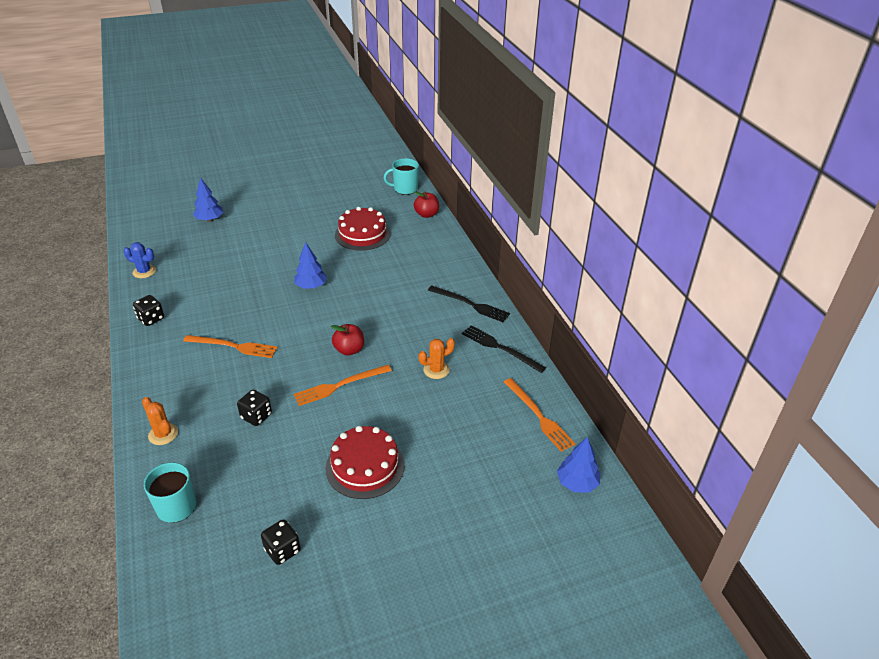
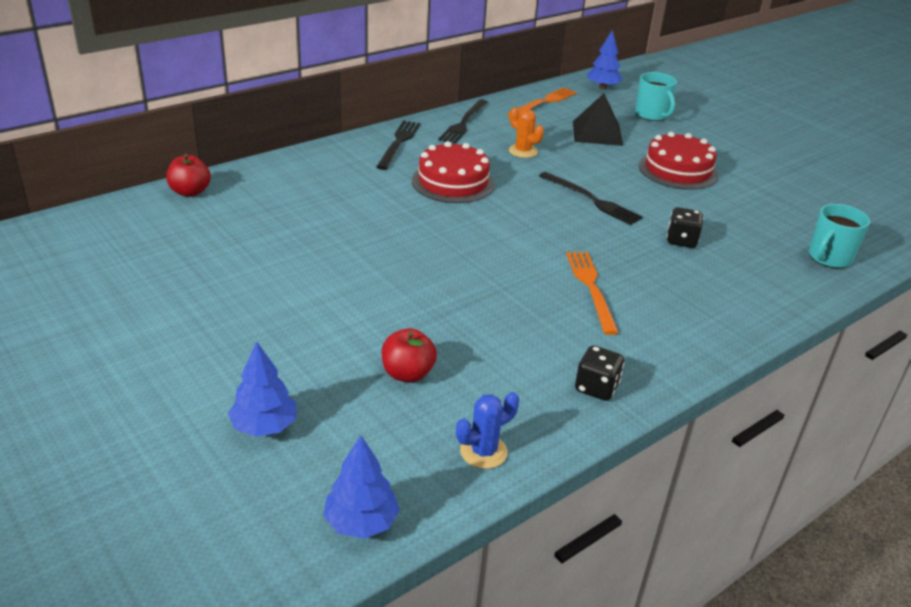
camera: 110 degrees left, 5 degrees down
(144, 271) = (483, 451): blue cactus -> blue cactus turned 60 degrees clockwise
(163, 434) = (767, 296): orange cactus -> none
(282, 550) = (798, 192): black dice -> none
(311, 286) = (424, 255): blue tree -> blue tree (361, 522)
(340, 385) = (591, 200): orange fork -> black fork
(349, 350) = (531, 204): red apple -> red apple (407, 374)
(362, 234) = (266, 237): red cake -> red cake (453, 182)
(405, 189) = (104, 220): turquoise mug -> turquoise mug (652, 115)
(459, 434) = (597, 133): none -> black pyramid

